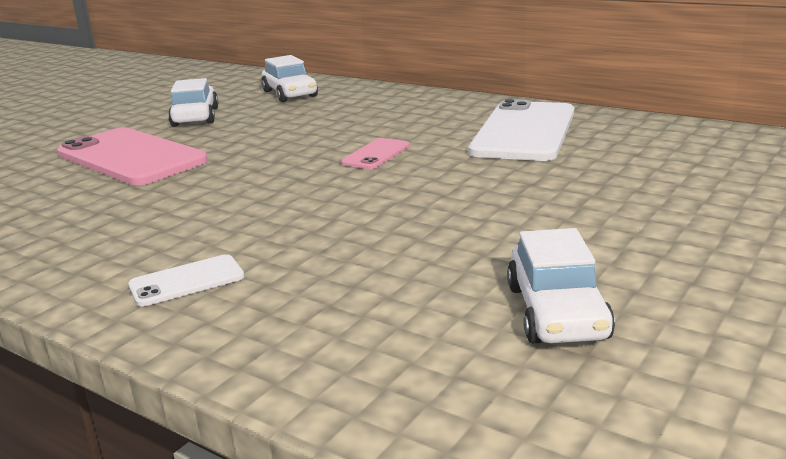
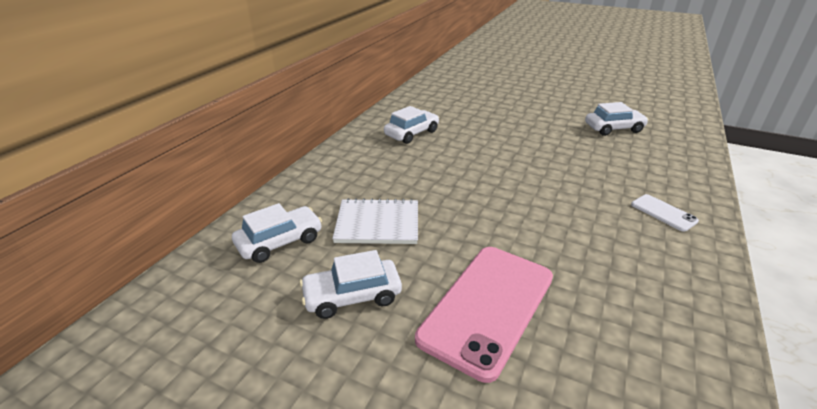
camera: 100 degrees left, 10 degrees up
(294, 121) = (377, 223): none -> white notebook
(376, 154) = (458, 177): pink phone -> none
(524, 132) = (411, 133): white phone -> white car

